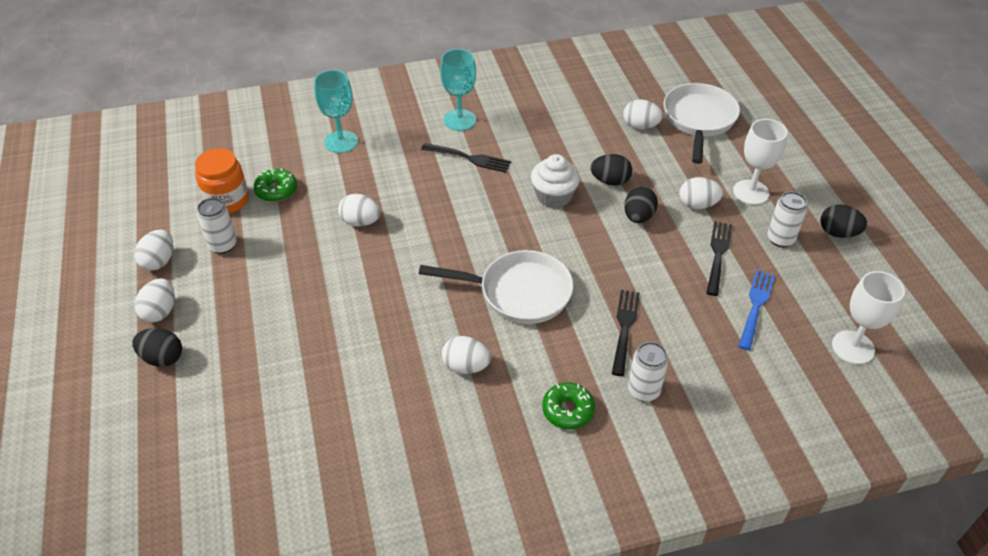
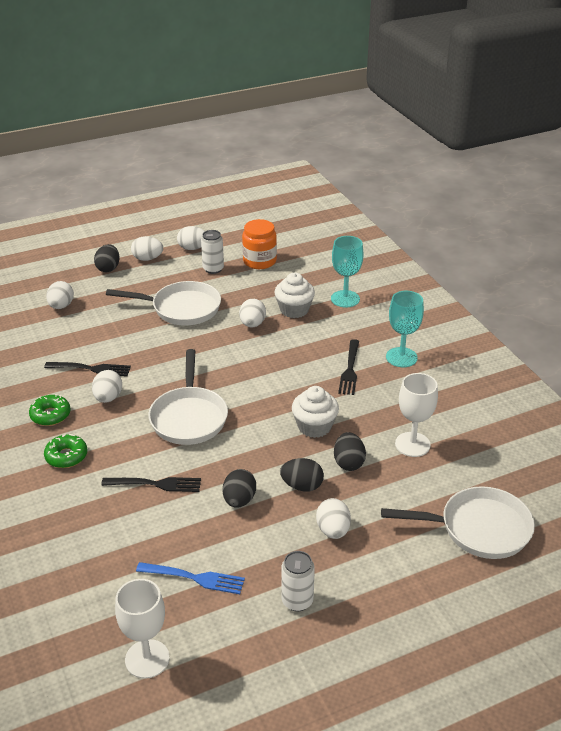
camera: 80 degrees right, 10 degrees down
(276, 190) = (277, 280): green donut -> green donut (50, 415)
(301, 284) = (181, 308): none -> white pan
(346, 184) = (294, 310): none -> white cupcake
(640, 126) = (446, 480): white egg -> white egg (61, 306)
(643, 390) = (87, 500): white can -> none
(718, 255) = (260, 548): black fork -> black fork (90, 369)
(751, 192) = (367, 575): white goblet -> white goblet (412, 444)
(838, 233) = (320, 656): black egg -> black egg (239, 500)

